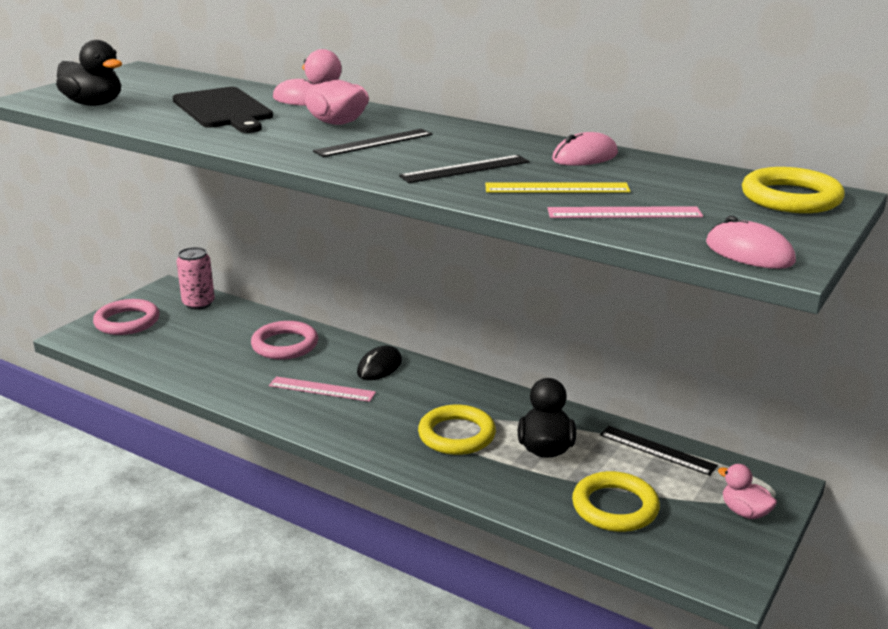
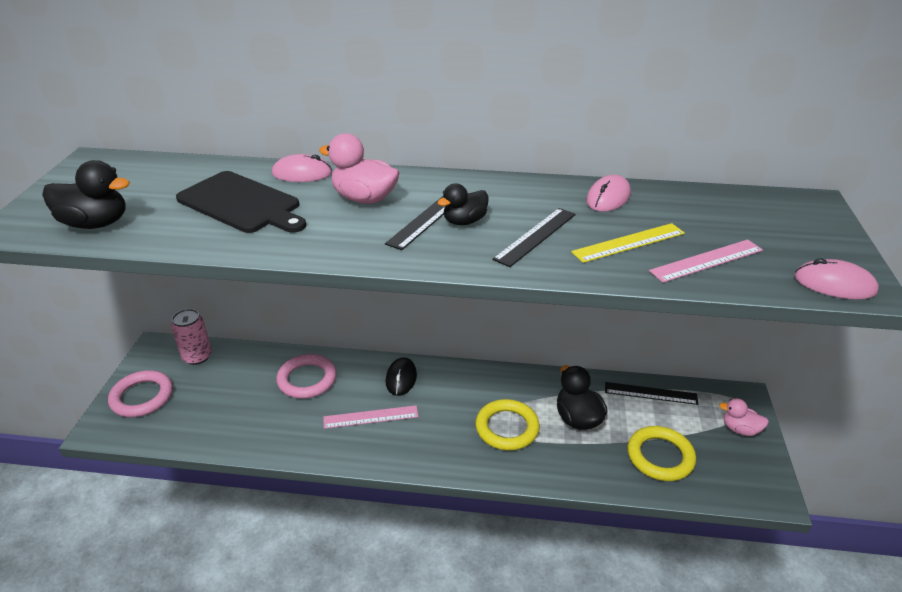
camera: 25 degrees left, 10 degrees up
(409, 149) = (464, 221): none -> black duck
(791, 198) = (791, 211): yellow ring -> none

